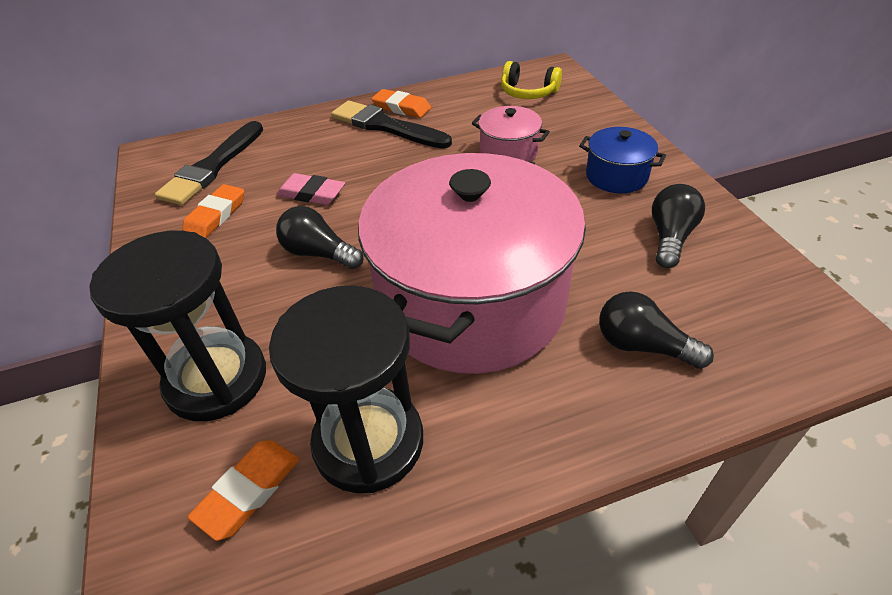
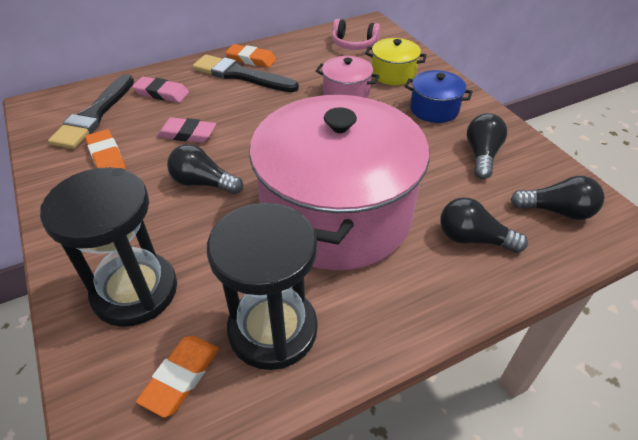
camera: 10 degrees left, 0 degrees up
(215, 215) = (106, 156): orange eraser -> orange eraser turned 45 degrees counterclockwise
(291, 144) = (161, 93): none -> pink eraser
(528, 92) = (354, 44): yellow headphones -> pink headphones
(571, 130) = (393, 74): none -> yellow pot
(761, 316) = (556, 211): none -> black light bulb

